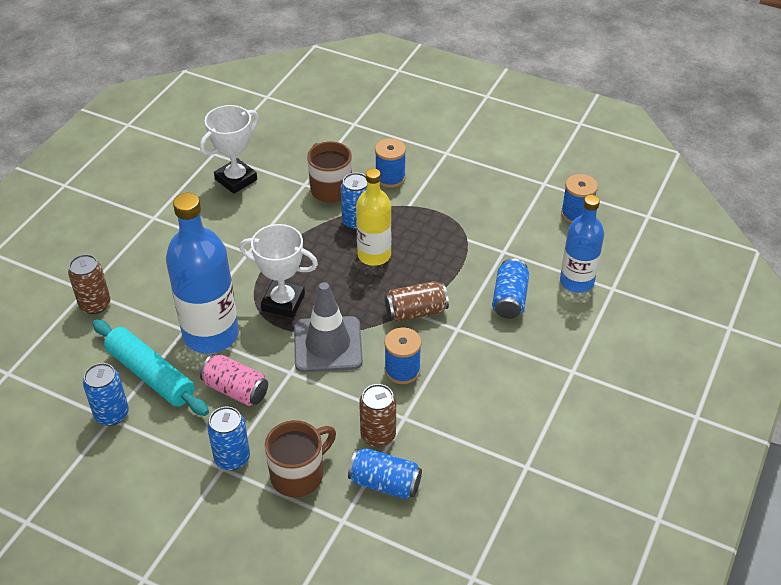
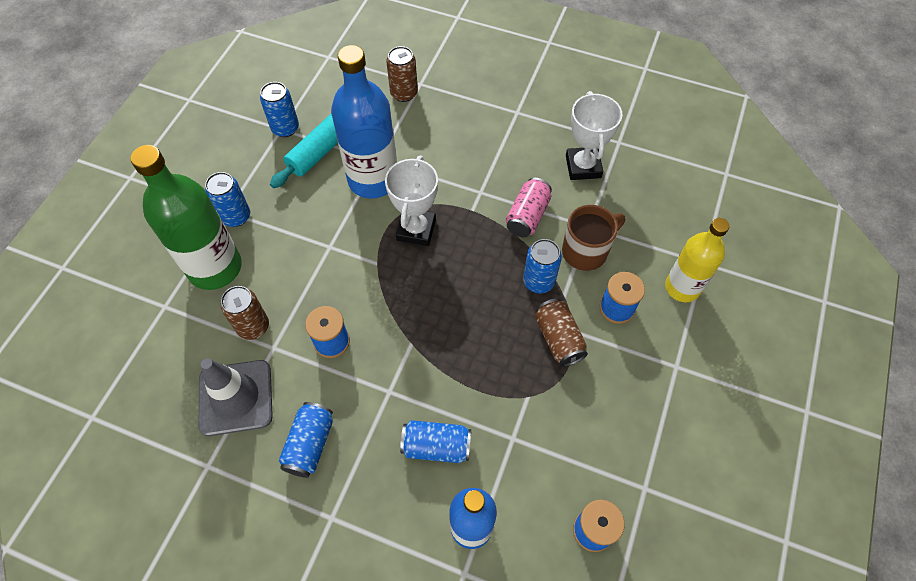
camera: 85 degrees right, 15 degrees up
(236, 179) = (583, 166): white trophy -> white trophy turned 45 degrees clockwise
(236, 390) = (309, 208): pink can -> pink can (527, 216)
(299, 474) = (215, 267): brown mug -> green bottle
(328, 344) = (363, 273): grey traffic cone -> grey traffic cone (235, 397)
(374, 255) = (490, 302): yellow bottle -> yellow bottle (682, 287)
(385, 483) = (199, 337): blue can -> blue can (310, 444)
(416, 312) = (411, 349): brown can -> brown can (558, 338)

